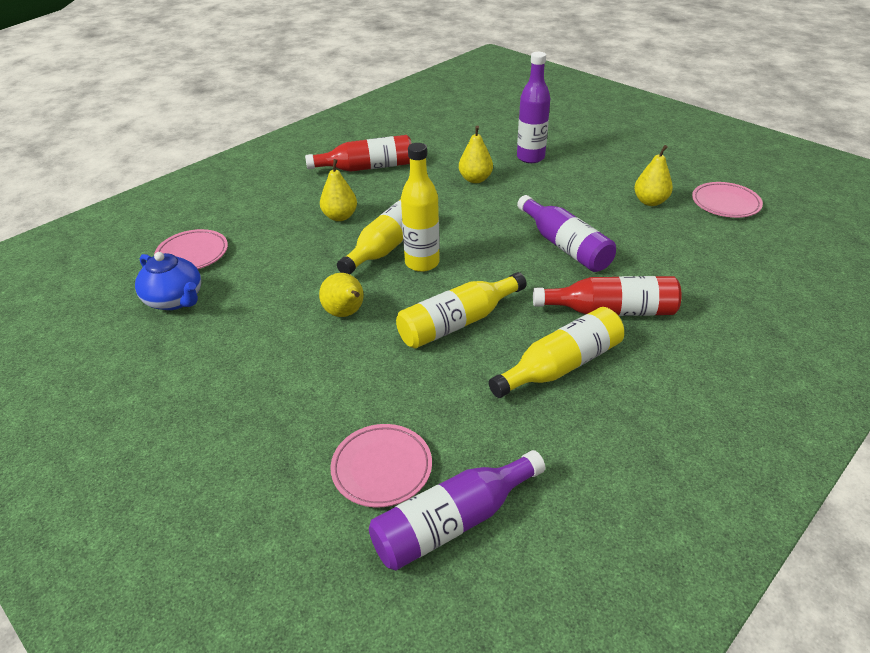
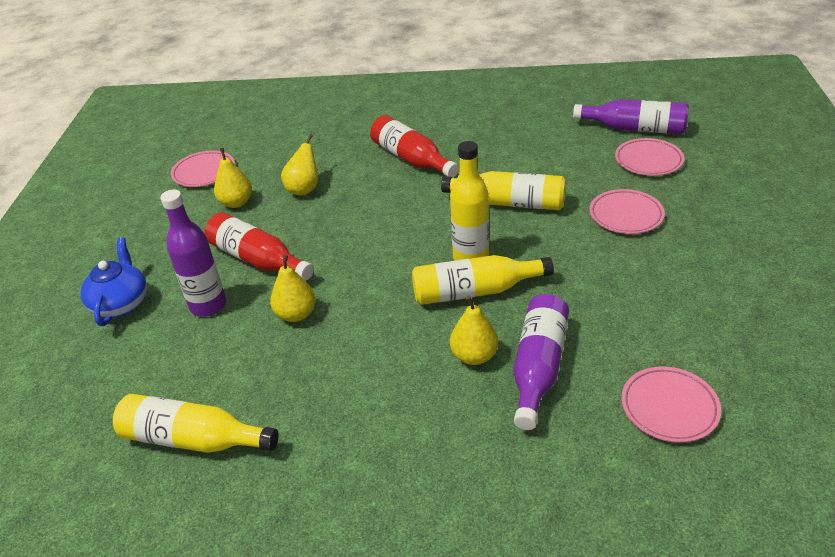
camera: 130 degrees left, 0 degrees up
(175, 300) = (719, 353): blue teapot -> blue teapot (121, 304)
(339, 374) = (626, 215): none -> pink plate
(345, 313) = (578, 252): yellow pear -> yellow pear (304, 189)
(367, 167) = (357, 416): red bottle -> red bottle (257, 259)
(561, 365) = (488, 151): yellow bottle -> yellow bottle (193, 439)
(565, 246) = (356, 208): purple bottle -> purple bottle (538, 367)

